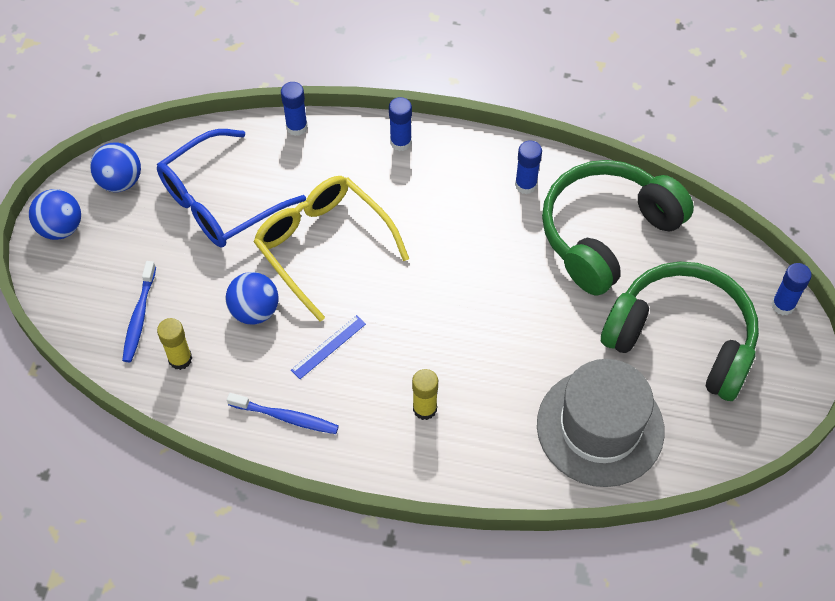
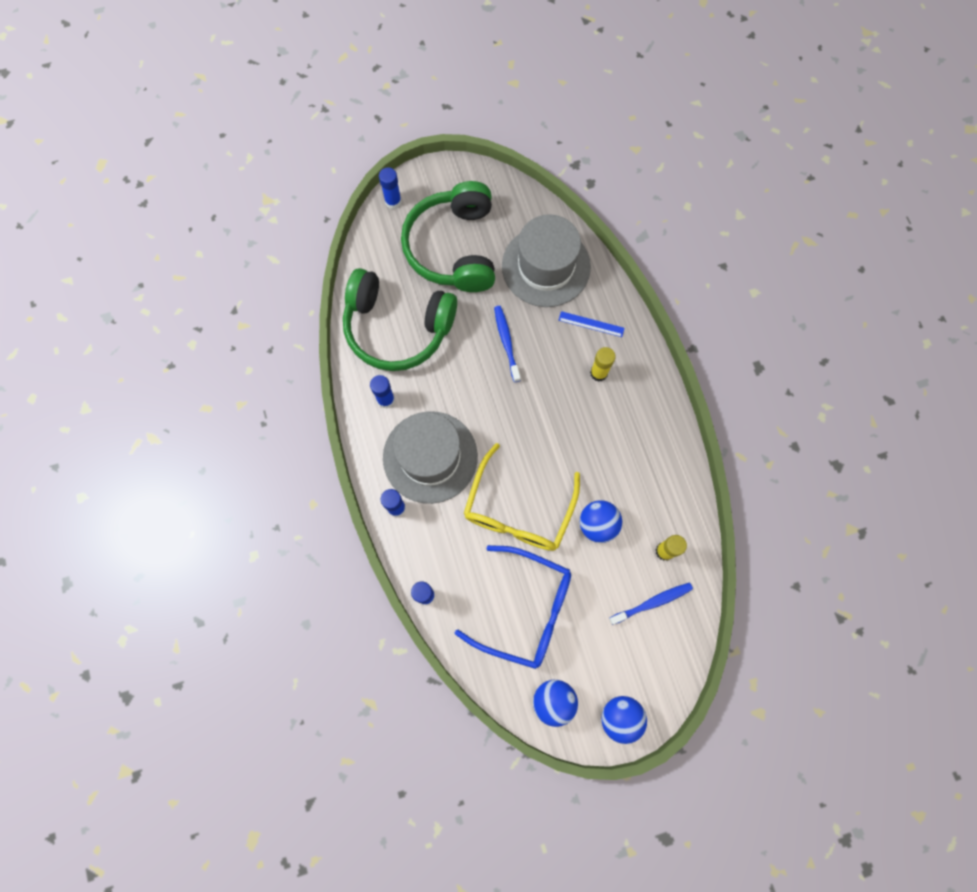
camera: 120 degrees left, 15 degrees up
(286, 417) = (659, 454): blue toothbrush -> blue toothbrush (506, 342)
(328, 347) = (593, 458): blue ruler -> blue ruler (591, 324)
(435, 195) = (430, 457): none -> grey hat

